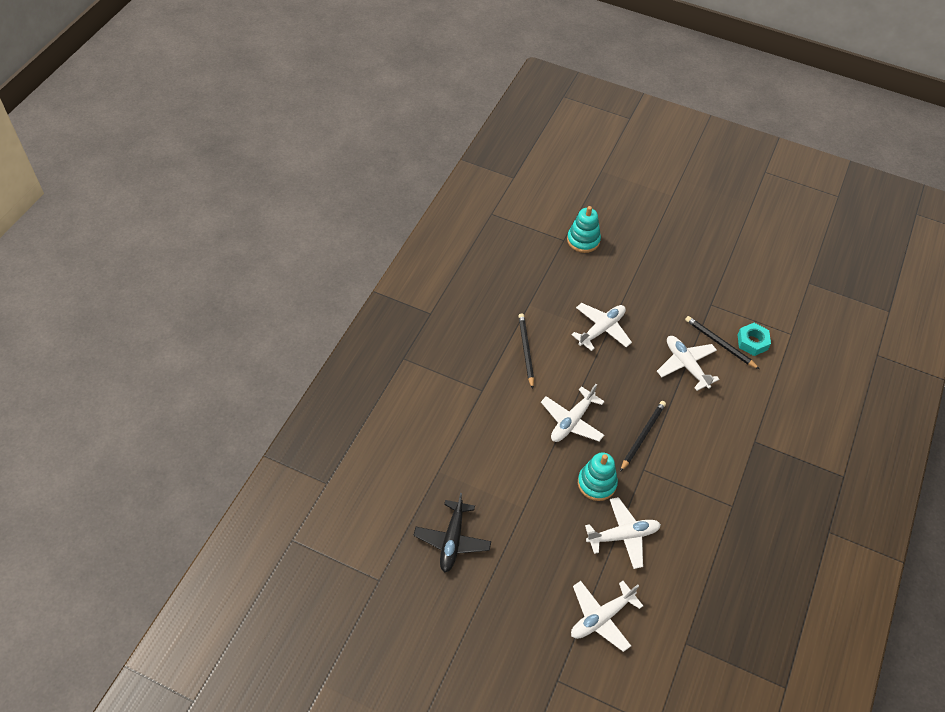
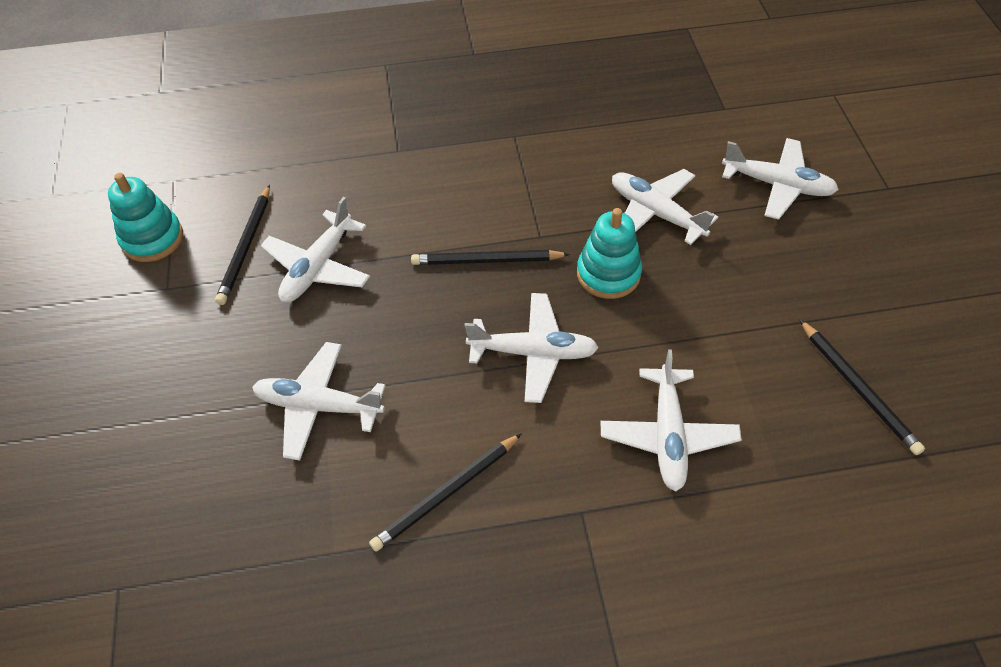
camera: 120 degrees left, 0 degrees up
(452, 540) = (858, 388): black plane -> black pencil
(490, 444) = (668, 435): none -> white plane
(583, 240) = (101, 551): turquoise stacking toy -> turquoise stacking toy (152, 239)
(752, 342) = (218, 213): turquoise nut -> none

